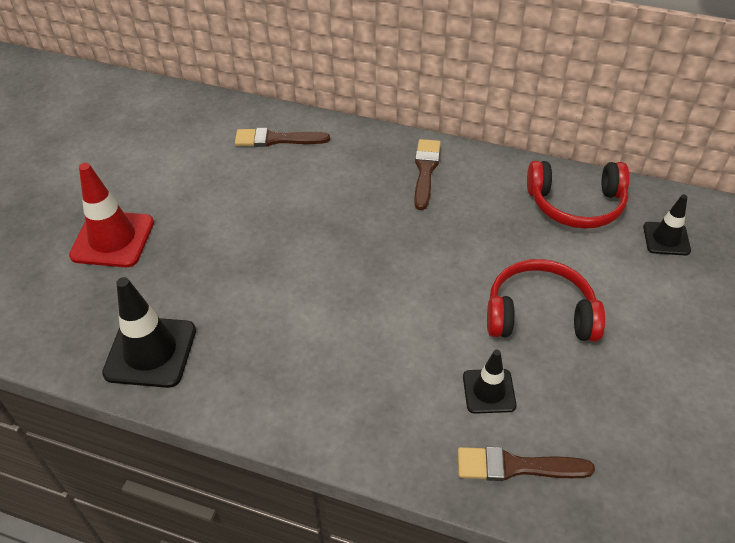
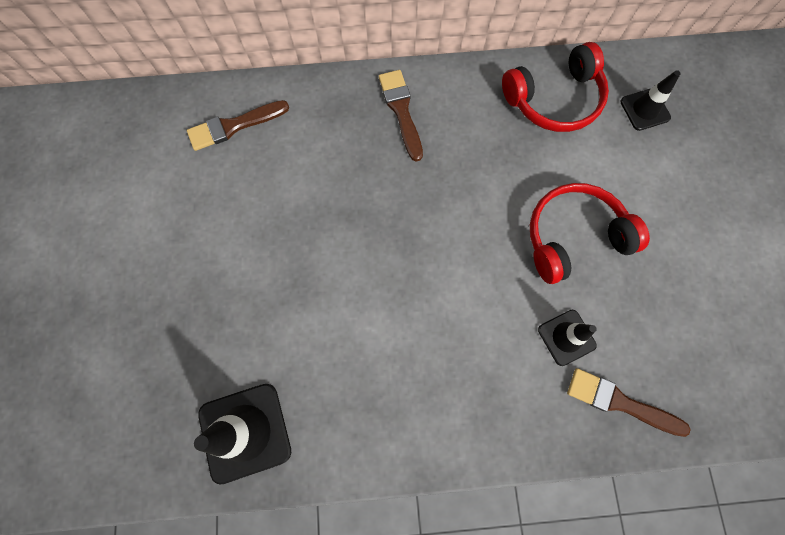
camera: 25 degrees left, 25 degrees up
(113, 239) = (131, 319): red traffic cone -> none
(516, 466) = (619, 402): brown brush -> brown brush turned 45 degrees clockwise

